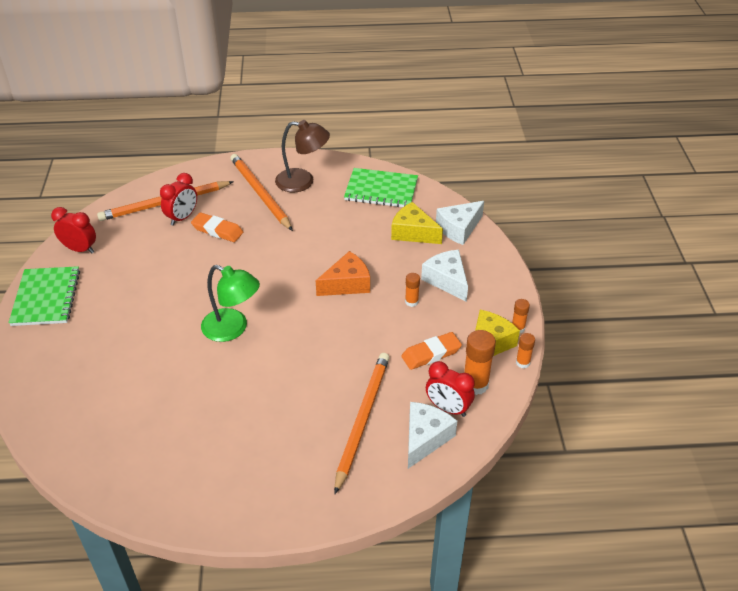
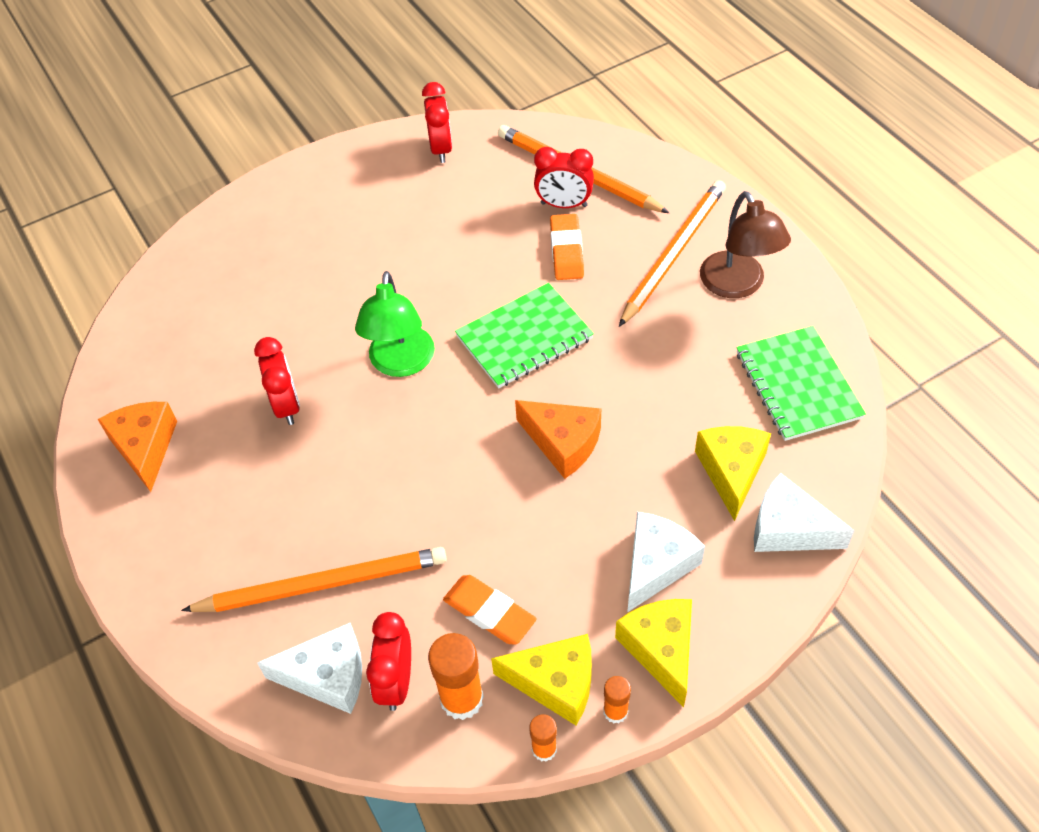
camera: 65 degrees right, 10 degrees up
(46, 298) = (346, 169): green notebook -> green notebook (524, 338)
(185, 481) = (145, 447): none -> orange cheese
(216, 394) = (287, 405): none -> red clock
(411, 302) = (579, 539): orange glue stick -> none
(494, 298) = (661, 650): none -> yellow cheese

